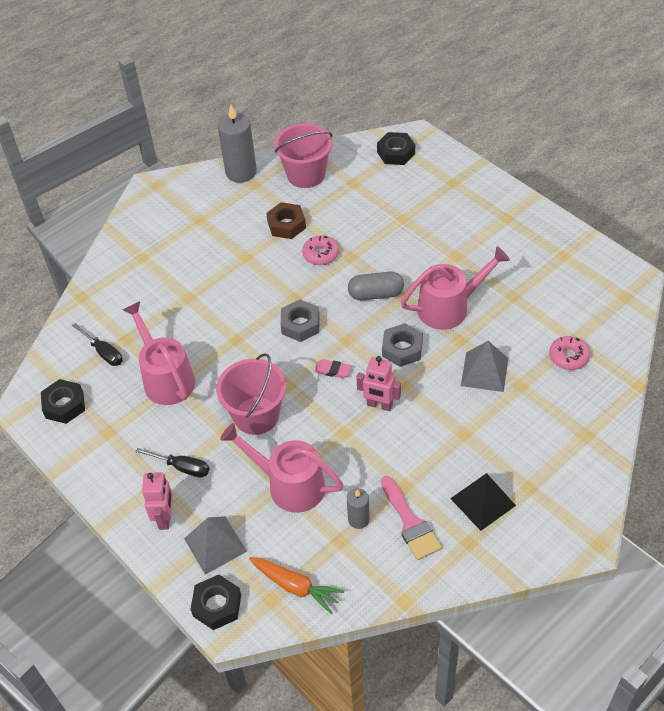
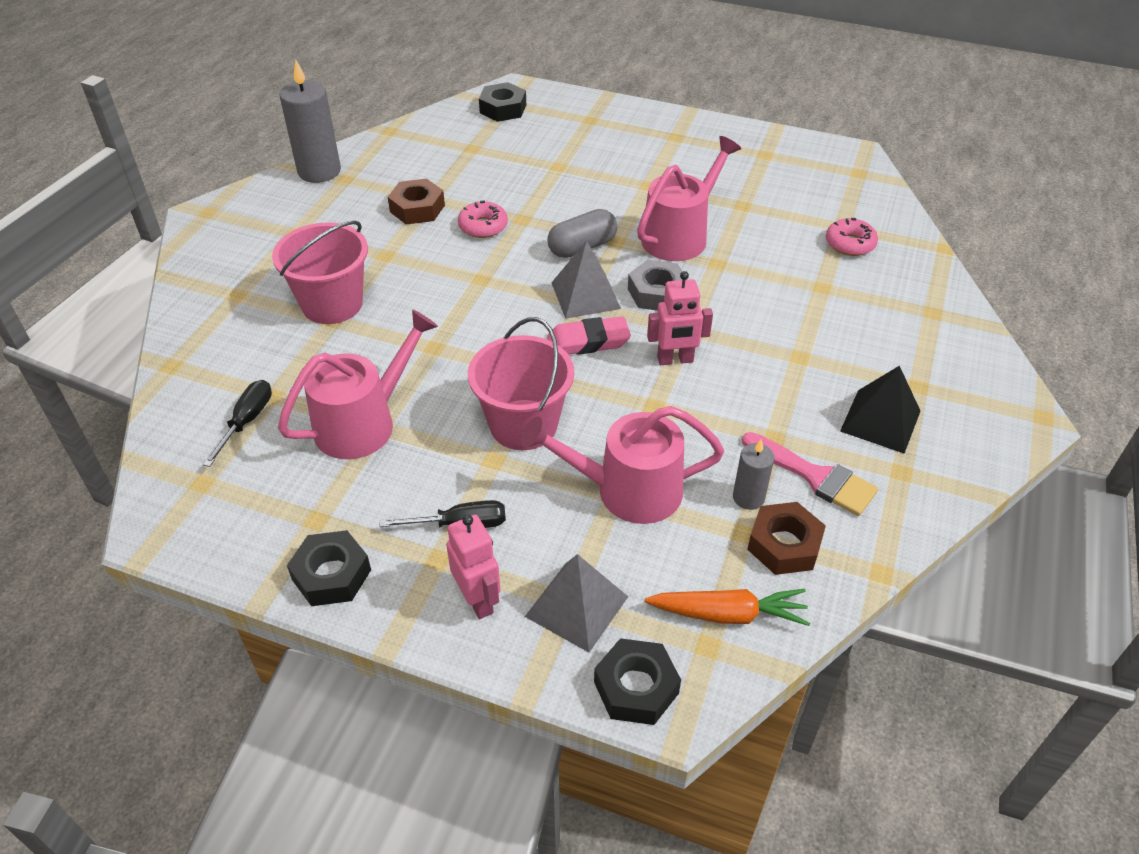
camera: 30 degrees left, 5 degrees down
(64, 405) = (224, 508): black nut -> black nut (331, 575)
(103, 352) = (247, 421): black screwdriver -> black screwdriver turned 90 degrees counterclockwise
(166, 378) = (363, 423): pink watering can -> pink watering can turned 105 degrees clockwise
(300, 325) = (510, 305): grey nut -> none
(306, 174) = (407, 154): pink bucket -> pink bucket (332, 304)
(332, 370) = (588, 342): pink eraser -> pink eraser, size x1.58
(358, 559) = (784, 545): none -> brown nut
(484, 372) = (771, 286): grey pyramid -> grey pyramid (585, 295)

